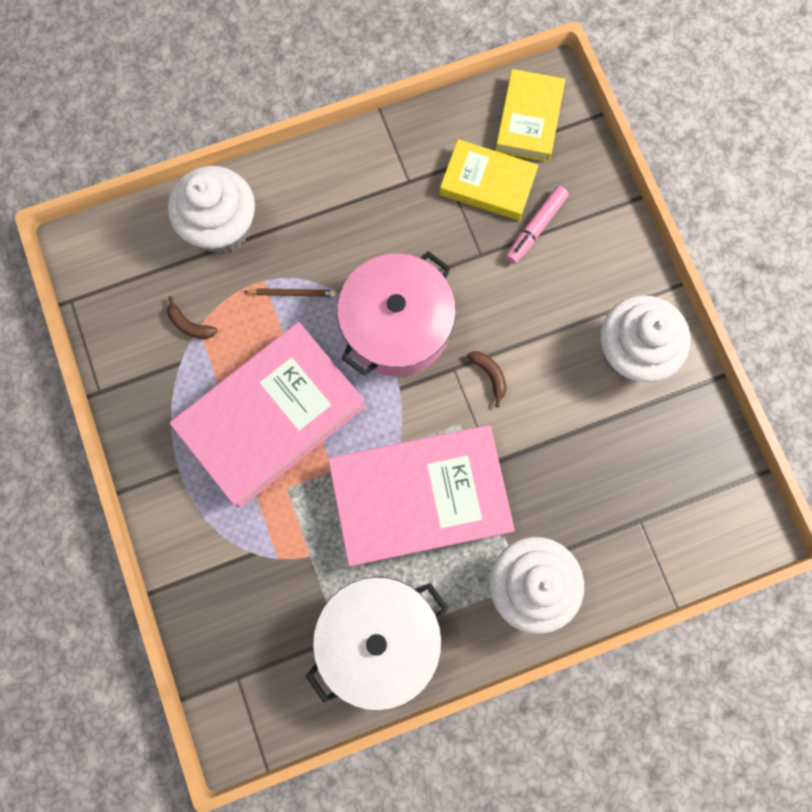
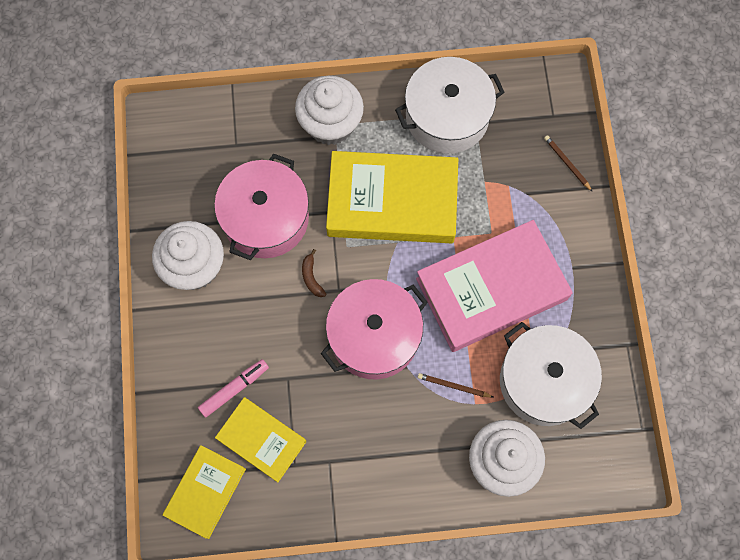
camera: 165 degrees left, 5 degrees down
(190, 325) = (544, 381): brown banana -> white pot
(207, 611) = (567, 163): none -> brown pencil
(419, 496) = (392, 202): pink book -> yellow book
(568, 433) = (266, 218): none -> pink pot

